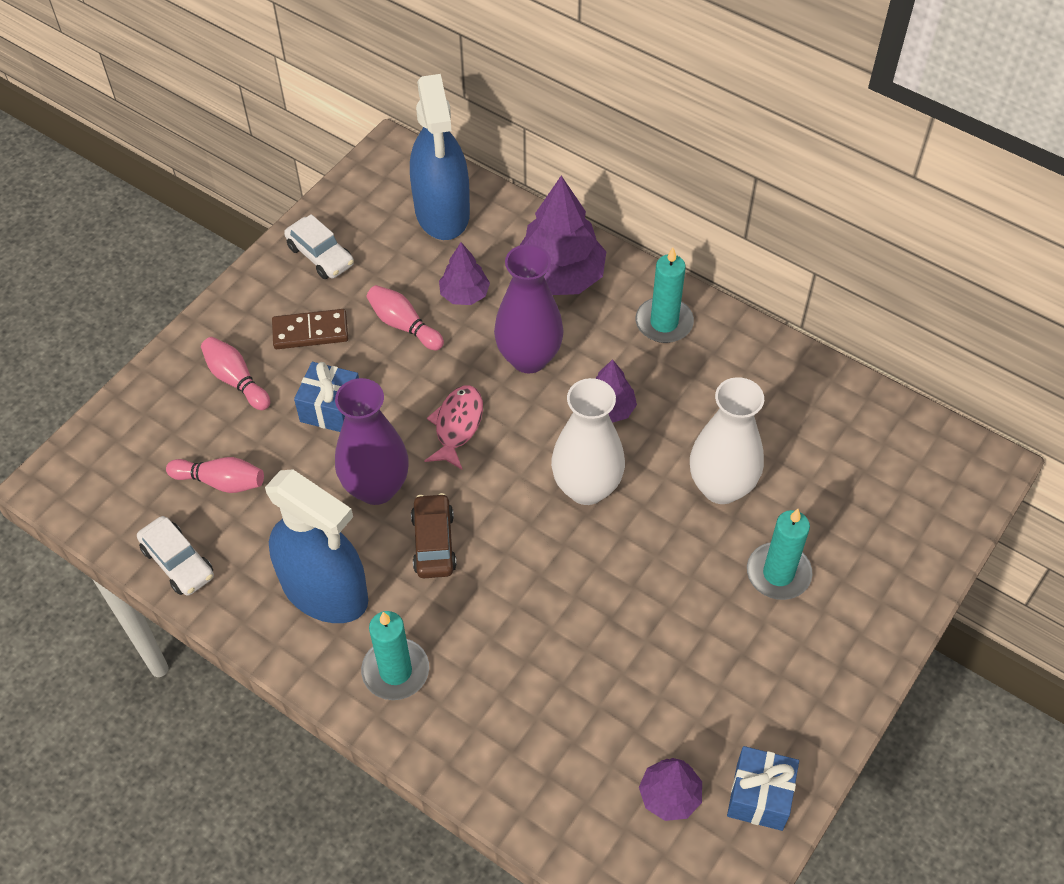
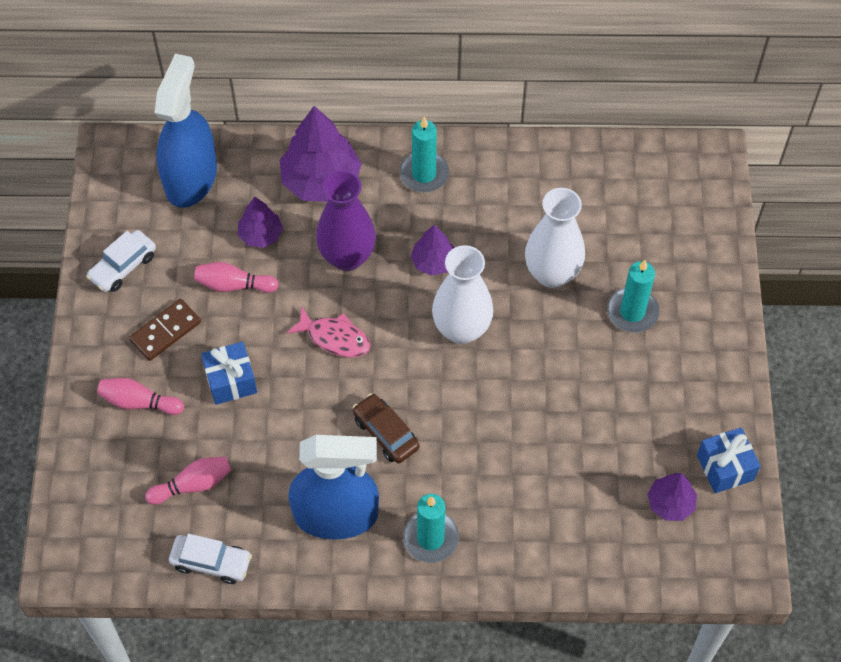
camera: 35 degrees left, 5 degrees up
(320, 256) = (123, 267): white car -> white car turned 120 degrees clockwise
(376, 487) = (312, 419): purple vase -> none
(442, 212) = (191, 178): blue spray bottle -> blue spray bottle turned 120 degrees counterclockwise
(457, 425) = (335, 338): pink fish -> pink fish turned 135 degrees clockwise

